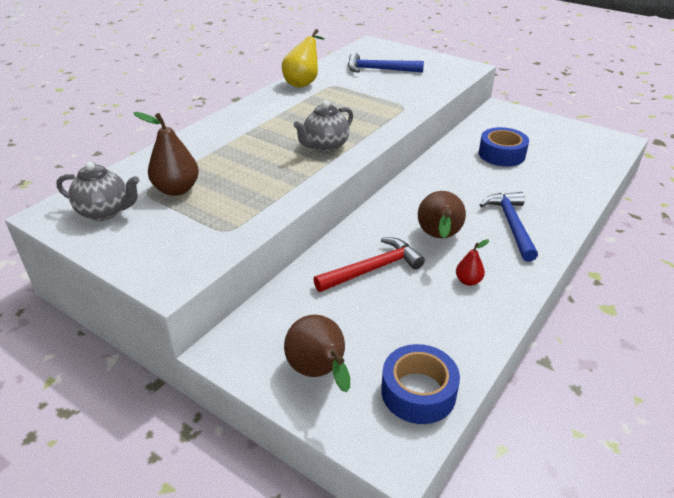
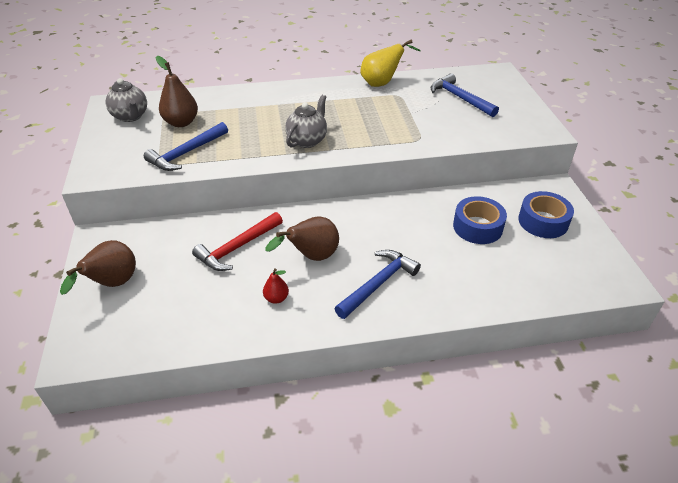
camera: 45 degrees right, 5 degrees up
(235, 210) = (186, 153): none -> blue hammer
(325, 146) = (307, 141): grey teapot -> grey teapot turned 120 degrees clockwise
(373, 269) = (237, 248): red hammer -> red hammer turned 120 degrees clockwise
(418, 392) = (134, 336): blue tape -> blue tape (543, 221)

